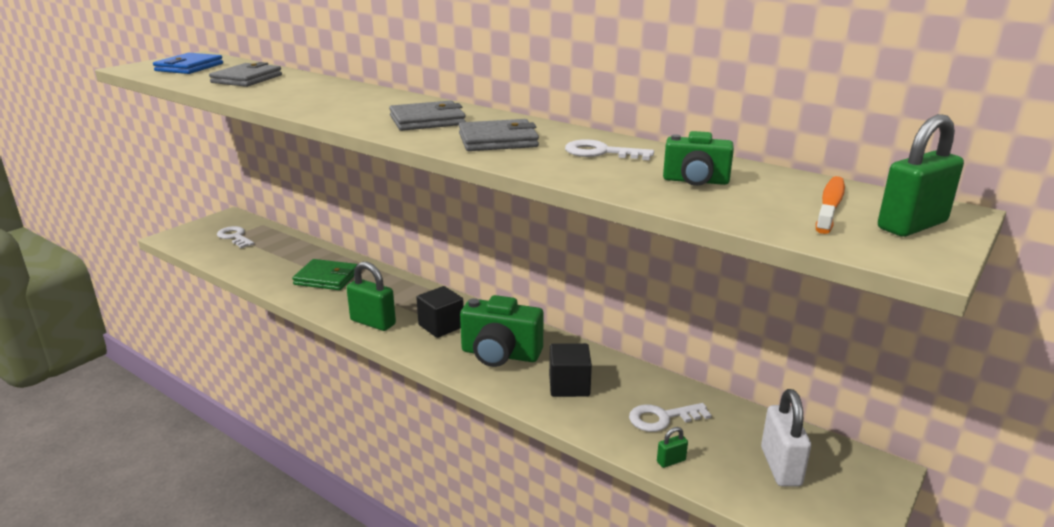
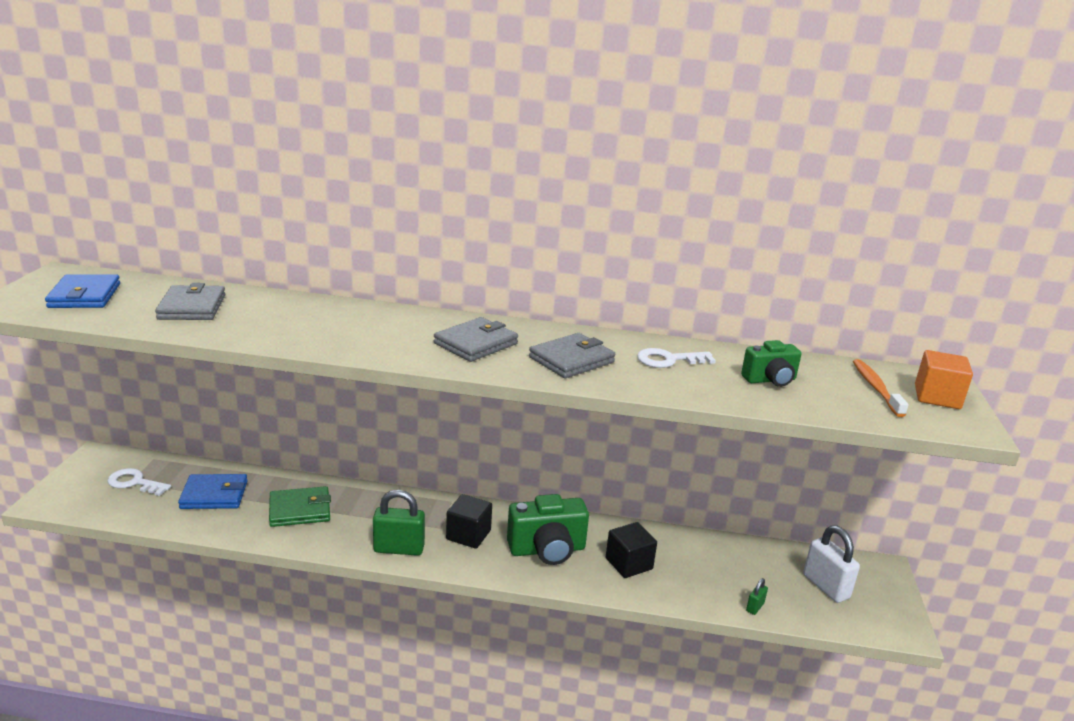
camera: 30 degrees left, 0 degrees up
(277, 255) = (214, 495): none -> blue wallet
(662, 418) = (720, 572): white key -> none
(912, 225) = (937, 397): green padlock -> orange cube

